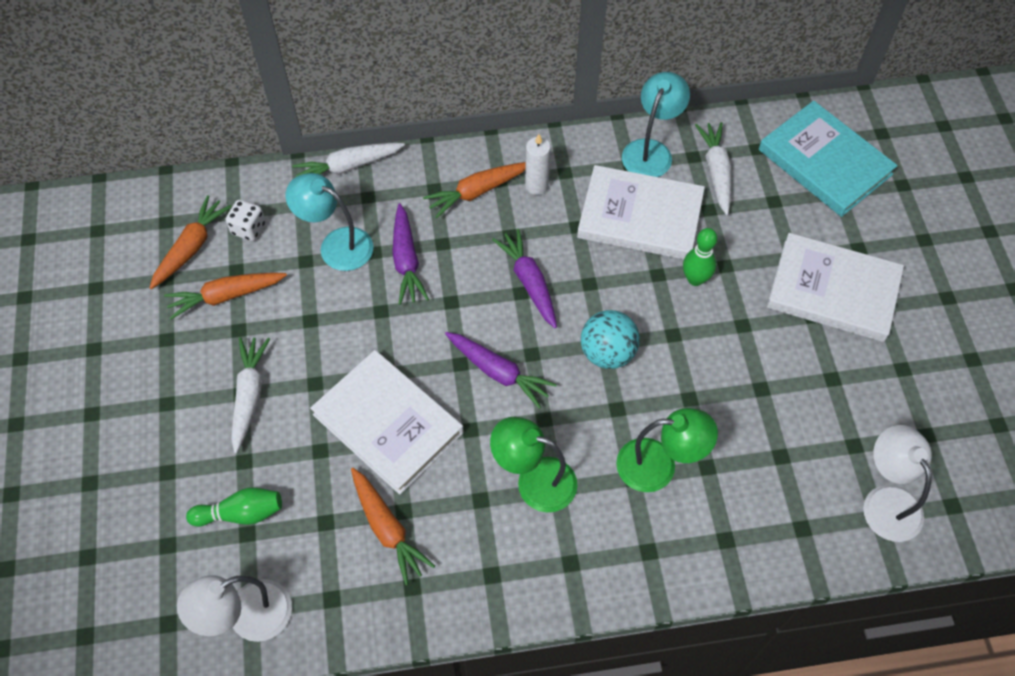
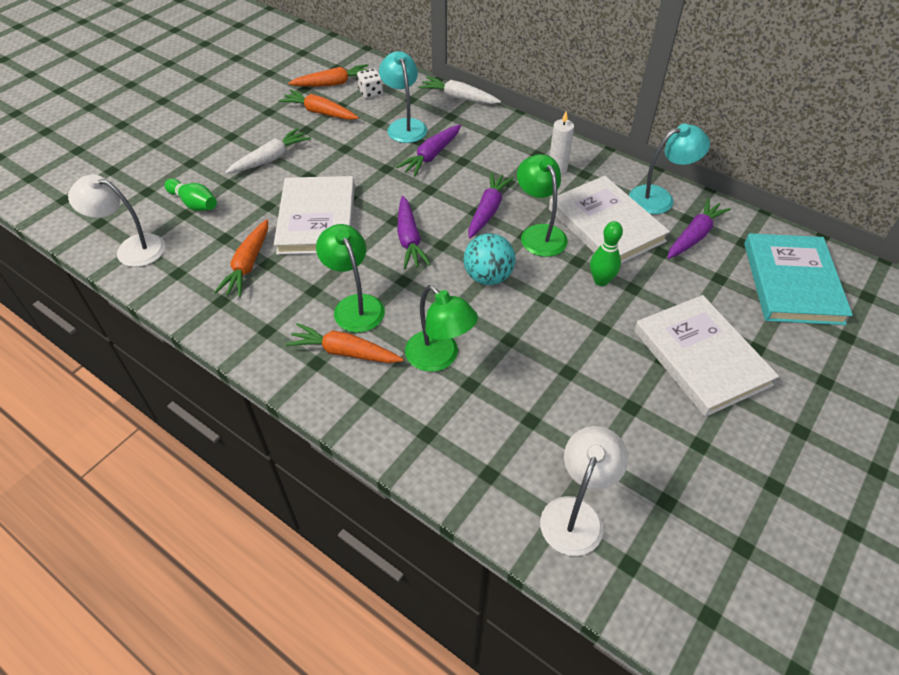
camera: 45 degrees right, 10 degrees down
(477, 192) = (516, 151): orange carrot -> orange carrot (345, 352)
(598, 271) = (539, 233): none -> green lamp
(716, 172) = (694, 236): white carrot -> purple carrot

